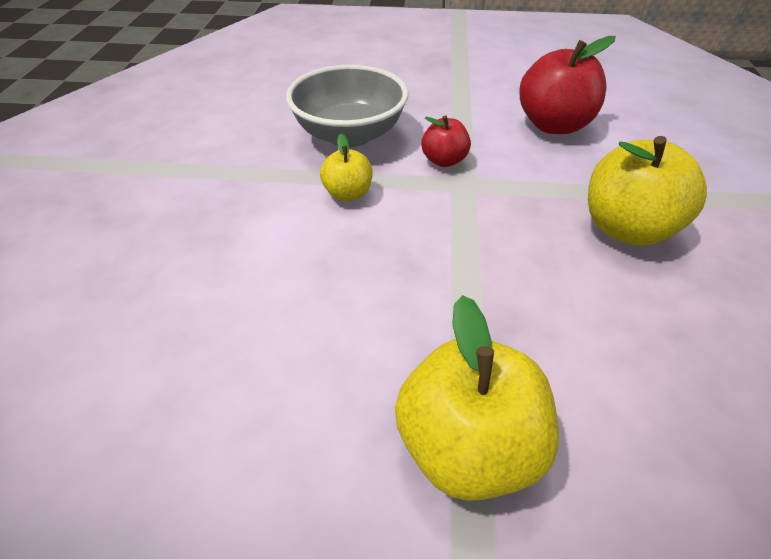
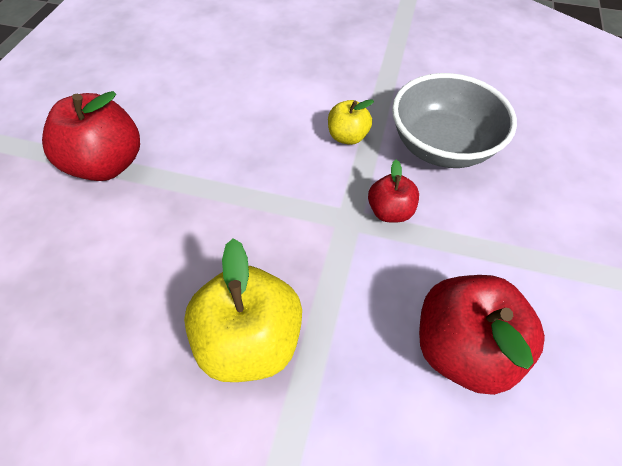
camera: 100 degrees right, 10 degrees up
(468, 446) = (107, 164): yellow apple -> red apple

